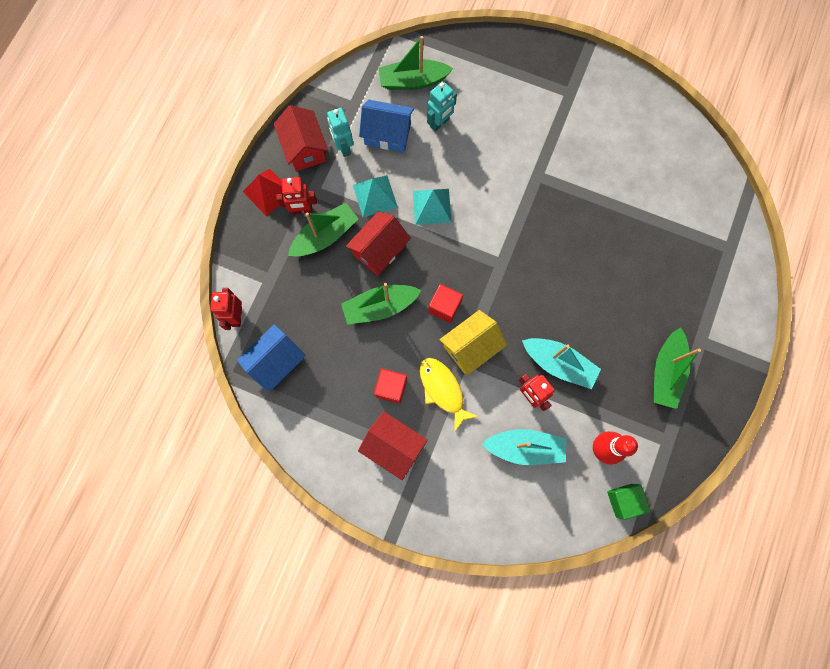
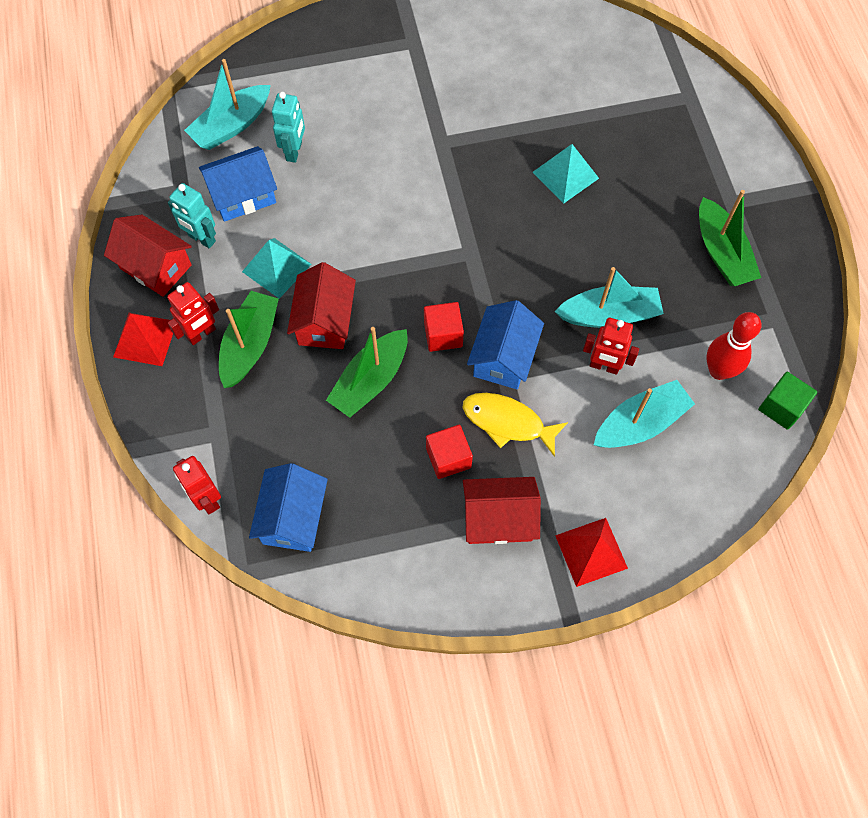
camera: 35 degrees left, 10 degrees down
(413, 81) = (231, 125): green boat -> turquoise boat
(432, 206) = (350, 240): turquoise pyramid -> turquoise pyramid (565, 175)
(433, 506) = (591, 551): none -> red pyramid
(471, 347) = (503, 357): yellow house -> blue house

